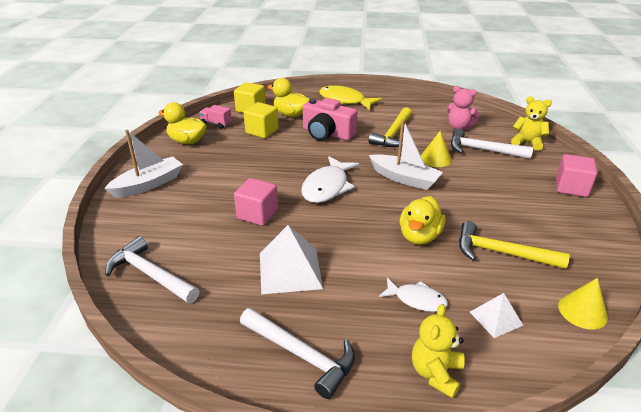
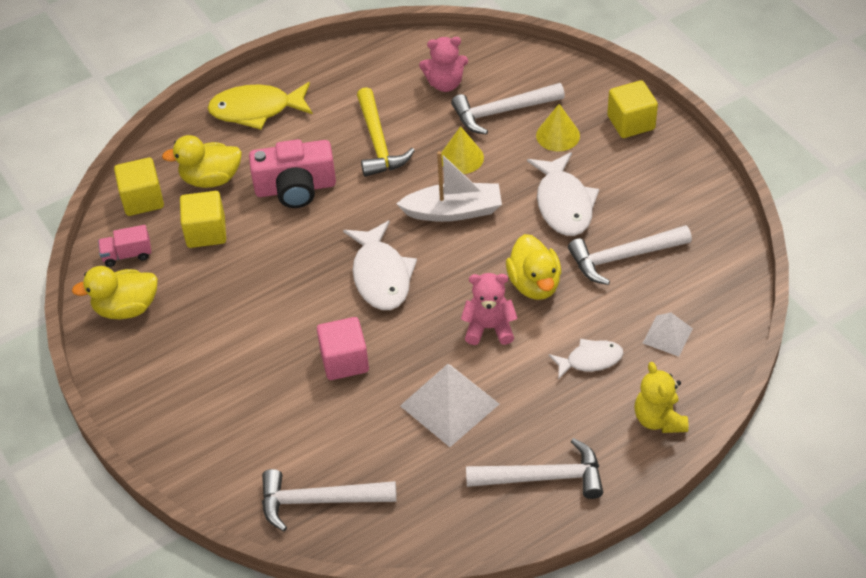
camera: 35 degrees left, 15 degrees up
(148, 184) = (166, 402): white boat -> none
(363, 243) = (489, 328): none -> pink teddy bear
(482, 206) = (563, 204): none -> white fish
(501, 253) = (623, 257): yellow hammer -> white hammer
(527, 142) = (541, 69): yellow teddy bear -> none
(571, 187) = (631, 122): pink cube -> yellow cube
(582, 311) = (728, 282): yellow cone -> yellow cone (558, 135)

